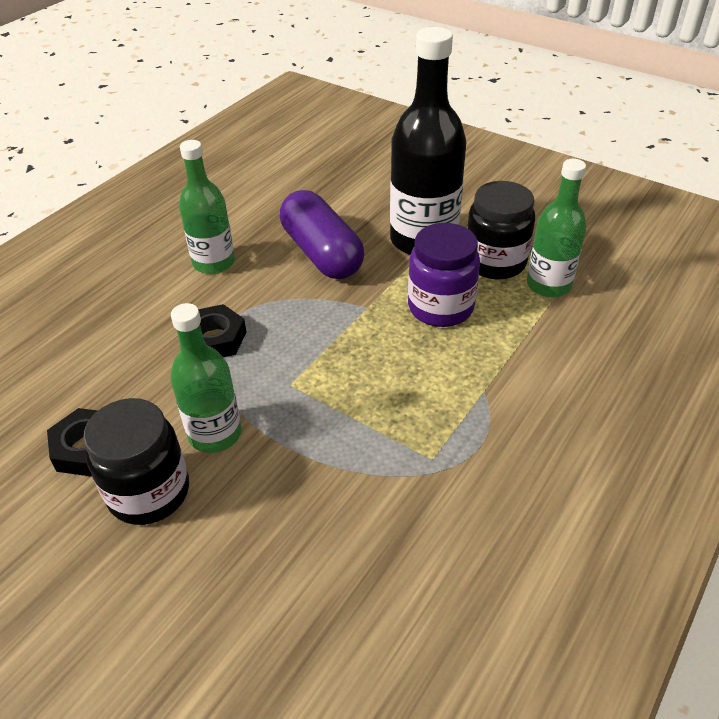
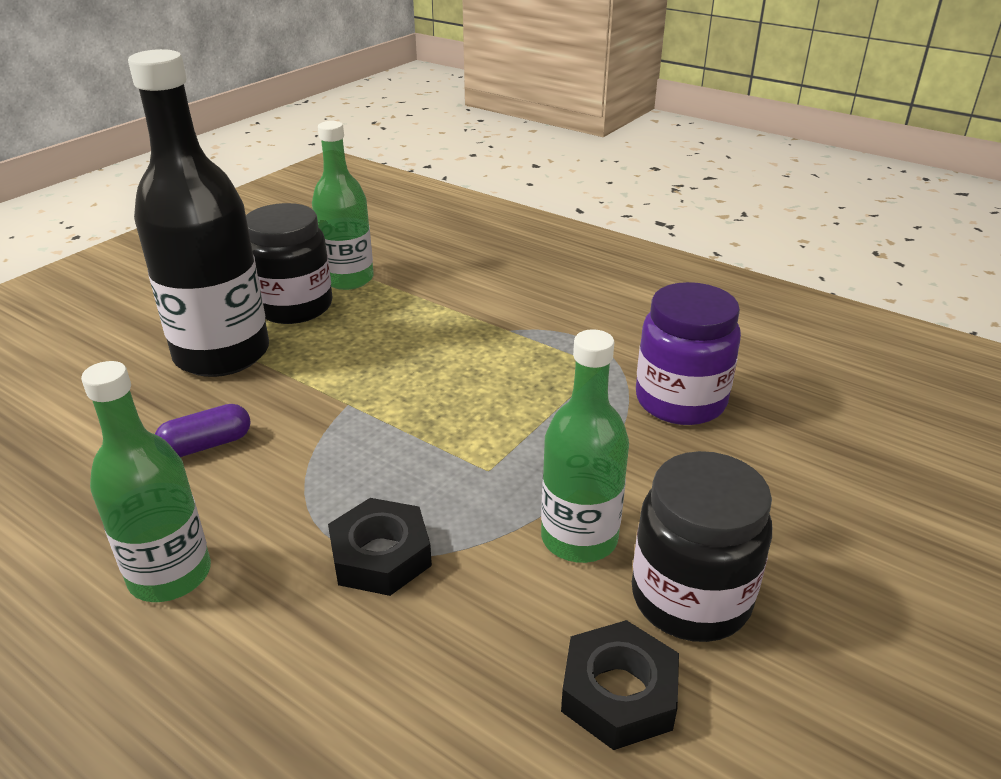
camera: 90 degrees left, 10 degrees down
(322, 253) = (207, 445): purple capsule -> purple capsule, size x0.47
(440, 307) = (365, 348): purple jar -> purple jar (680, 401)

